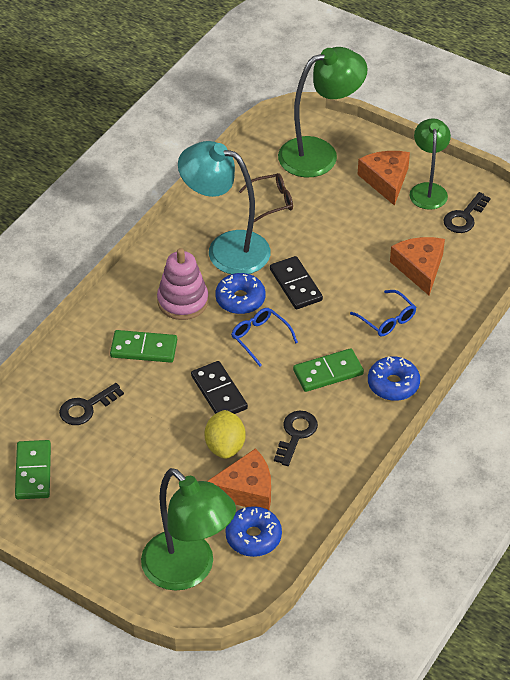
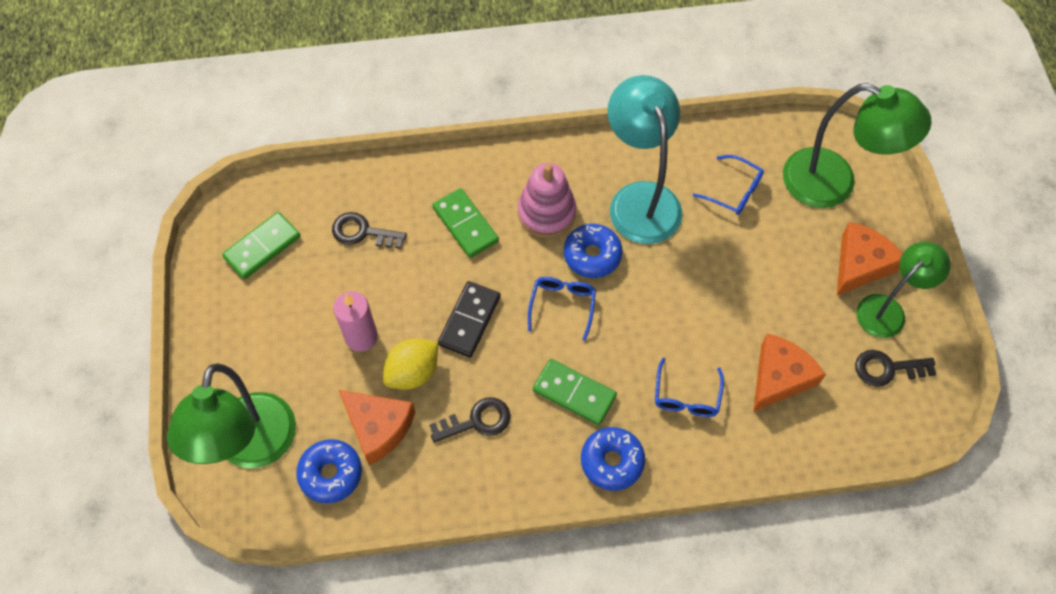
camera: 50 degrees right, 15 degrees up
(168, 458) = (361, 337): none -> pink candle
(272, 201) = (734, 191): brown glasses -> blue glasses
(296, 285) = (653, 287): black domino -> none

